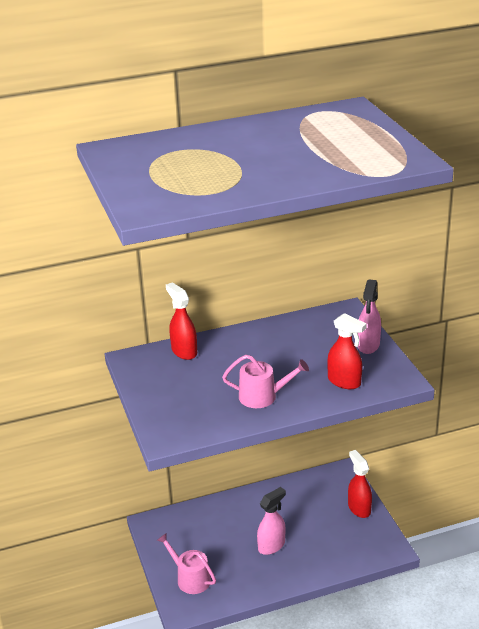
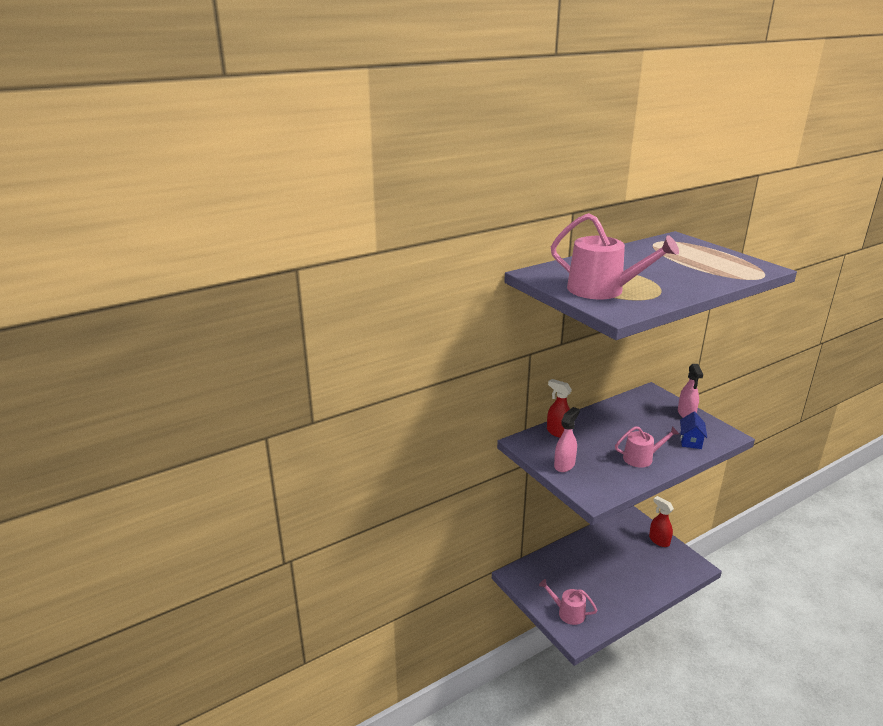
camera: 15 degrees left, 5 degrees down
(162, 177) = (602, 290): none -> pink watering can
(271, 546) = (613, 577): pink spray bottle -> pink spray bottle (564, 465)
(344, 382) = (690, 441): red spray bottle -> blue house

